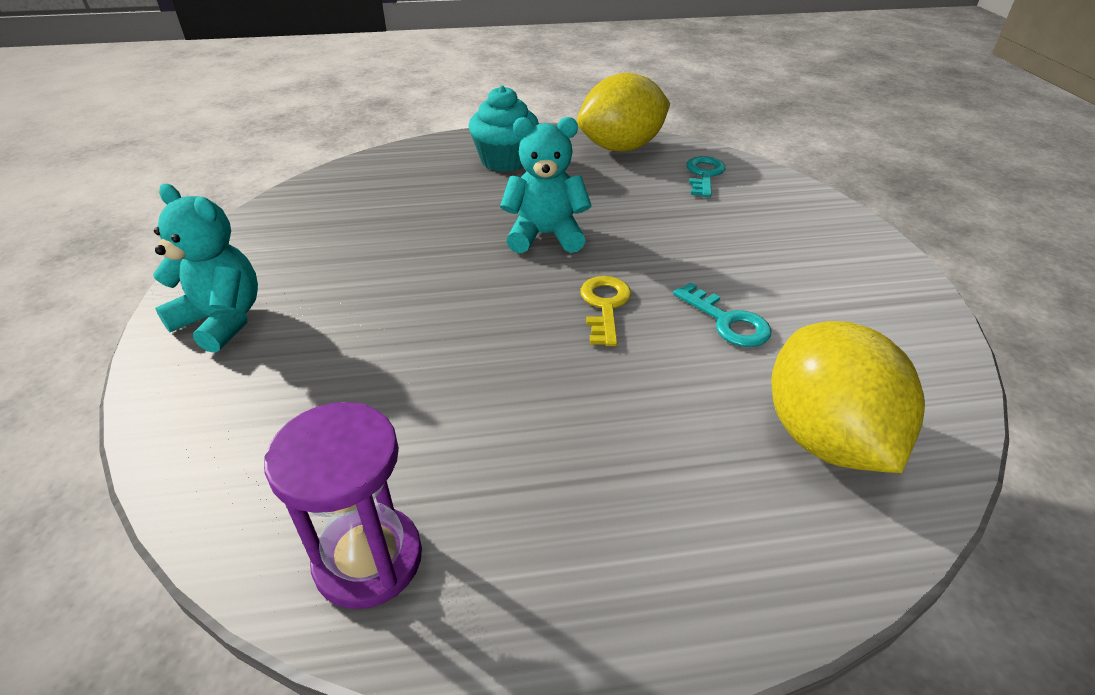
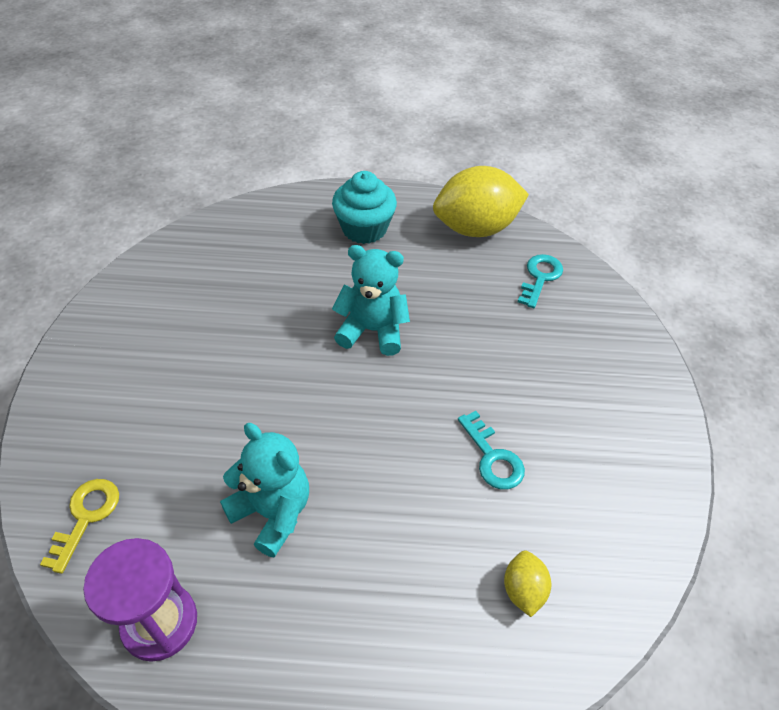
camera: 10 degrees right, 10 degrees up
(222, 320) = (95, 380): turquoise teddy bear -> turquoise teddy bear (272, 512)
(605, 305) = (397, 421): yellow key -> yellow key (86, 516)
(825, 437) = (523, 590): yellow lemon -> yellow lemon, size x0.45

